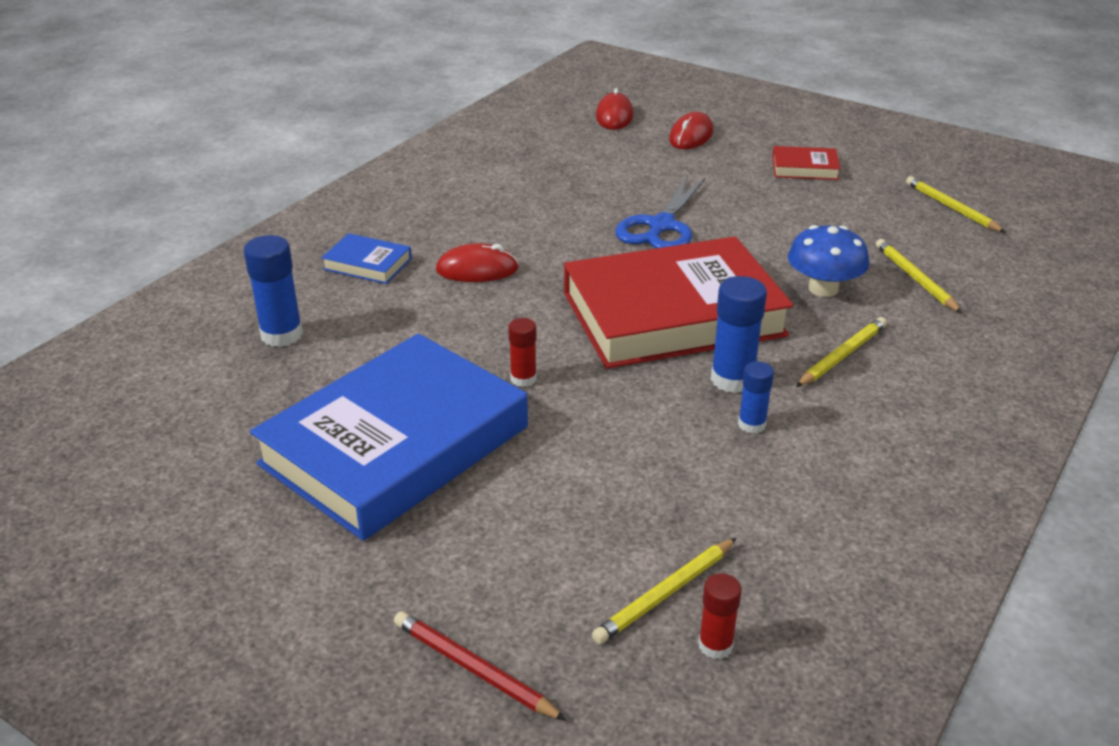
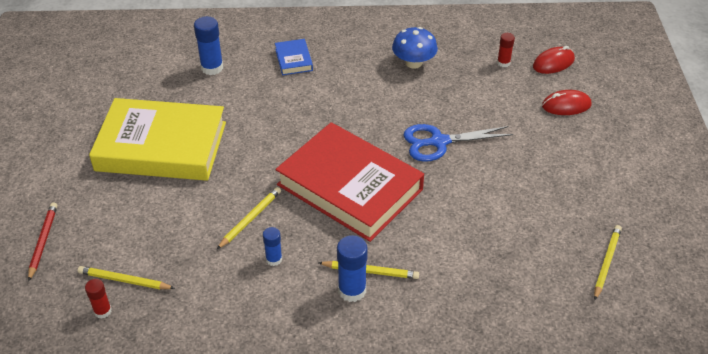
camera: 55 degrees right, 10 degrees up
(395, 445) = (161, 146): blue book -> yellow book
(477, 270) = (324, 97): red mouse -> none
(523, 379) = (244, 160): red glue stick -> red glue stick (503, 63)
(732, 379) = (308, 236): blue glue stick -> blue glue stick (352, 290)
(804, 168) = (582, 172): red book -> none
(823, 288) = (436, 237): blue mushroom -> blue mushroom (413, 63)
(915, 278) = (490, 275): yellow pencil -> yellow pencil (250, 219)

